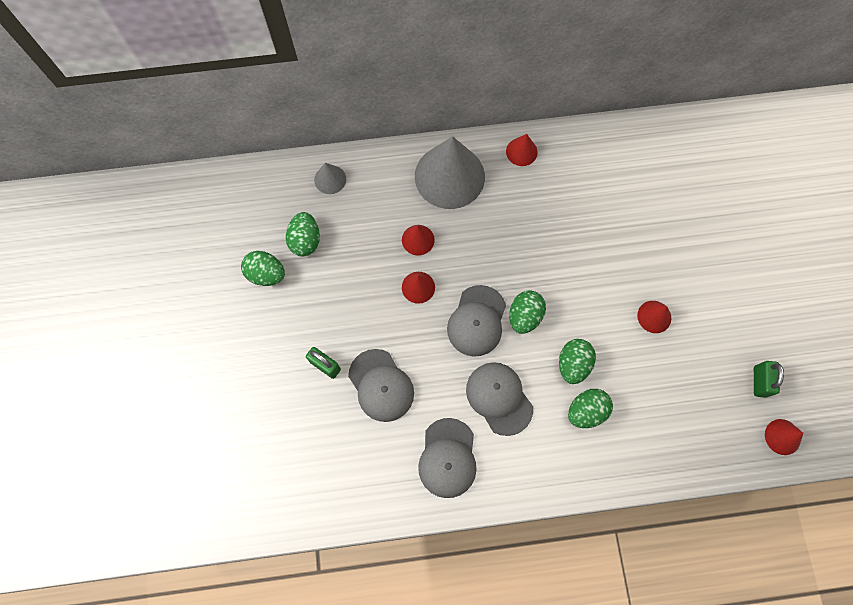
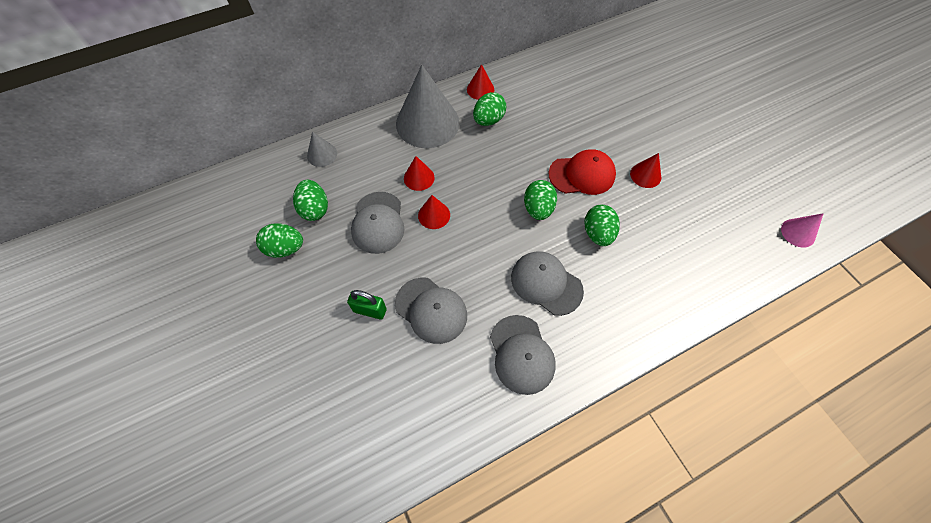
camera: 20 degrees left, 10 degrees down
(477, 321) = (498, 226): grey cap -> grey cap (378, 222)
(586, 411) = (627, 268): green egg -> green egg (488, 120)
(587, 293) = (582, 174): none -> red cap
(759, 381) = (755, 197): green padlock -> none
(782, 437) = (798, 233): red cone -> pink cone

